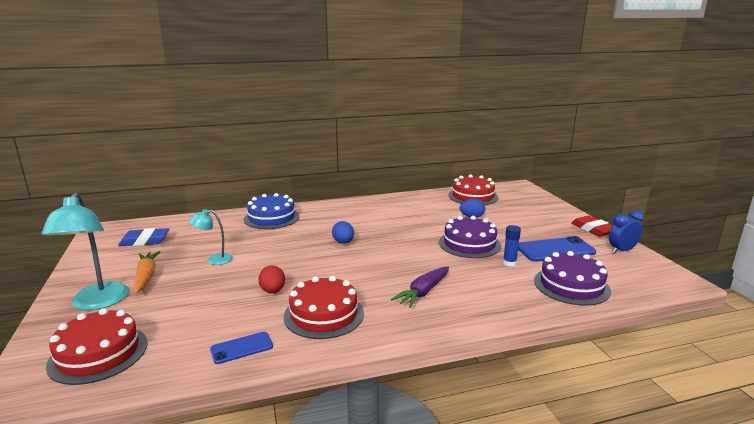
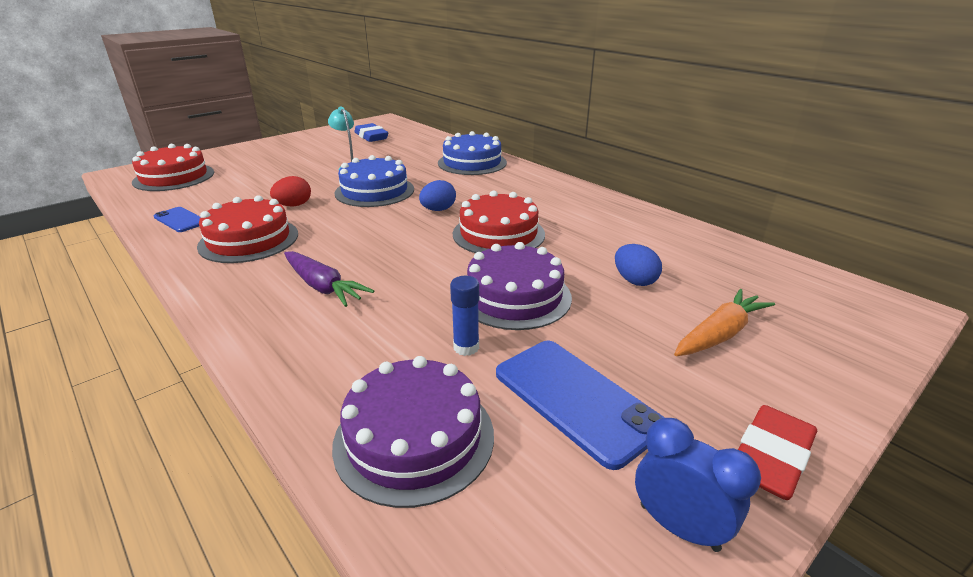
camera: 65 degrees right, 10 degrees up
(97, 303) = (252, 155): turquoise lamp -> none
(146, 277) = (302, 155): orange carrot -> orange carrot (719, 334)
(283, 257) = (374, 191): none -> blue cake
(423, 292) = (323, 287): purple carrot -> purple carrot turned 150 degrees counterclockwise
(473, 196) = (739, 266): red cake -> red cake (498, 234)

